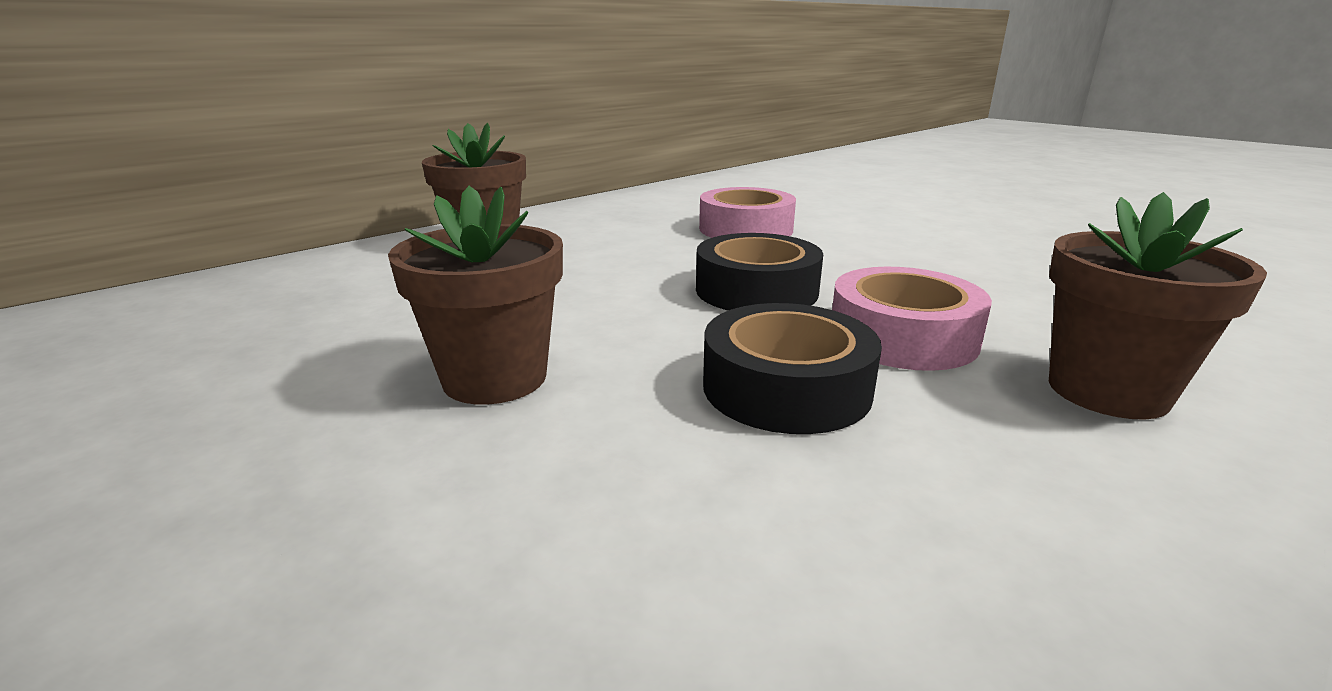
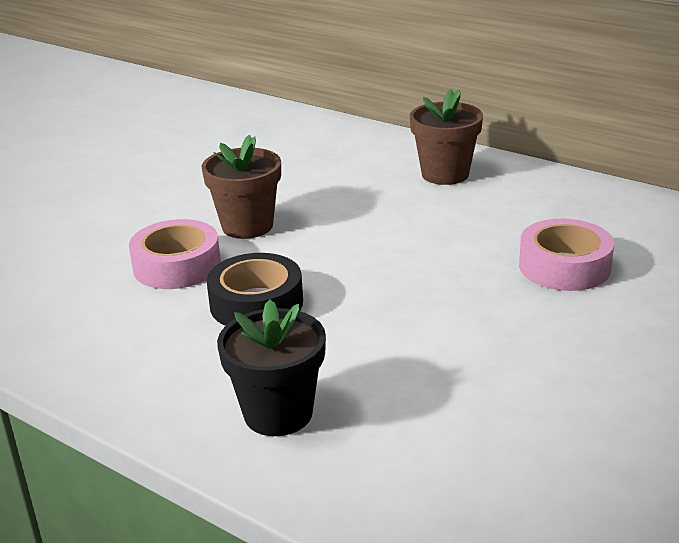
camera: 80 degrees right, 5 degrees up
(756, 290) = (403, 284): black tape -> none
(902, 336) = (339, 342): pink tape -> pink tape (177, 266)
(1107, 391) = (278, 413): brown flower pot -> black flower pot

